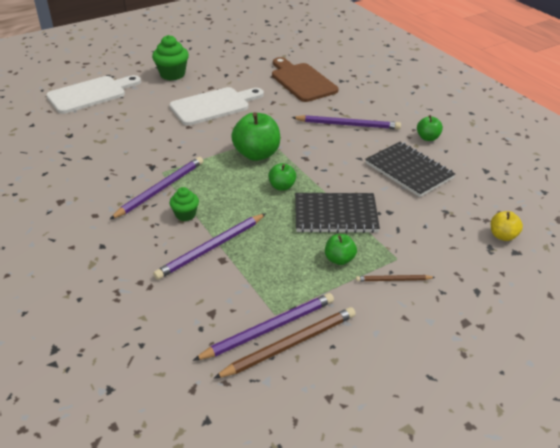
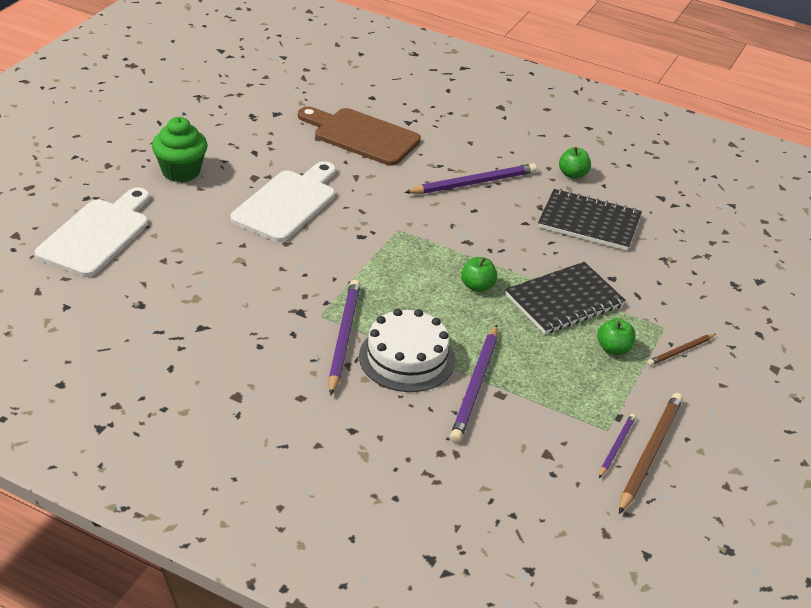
camera: 35 degrees left, 0 degrees up
(185, 215) = (407, 358): green cupcake -> white cake
(257, 154) = (409, 254): green apple -> none
(269, 328) = (616, 446): purple pencil -> purple pencil, size x0.54
(503, 236) = (735, 267): yellow apple -> none

